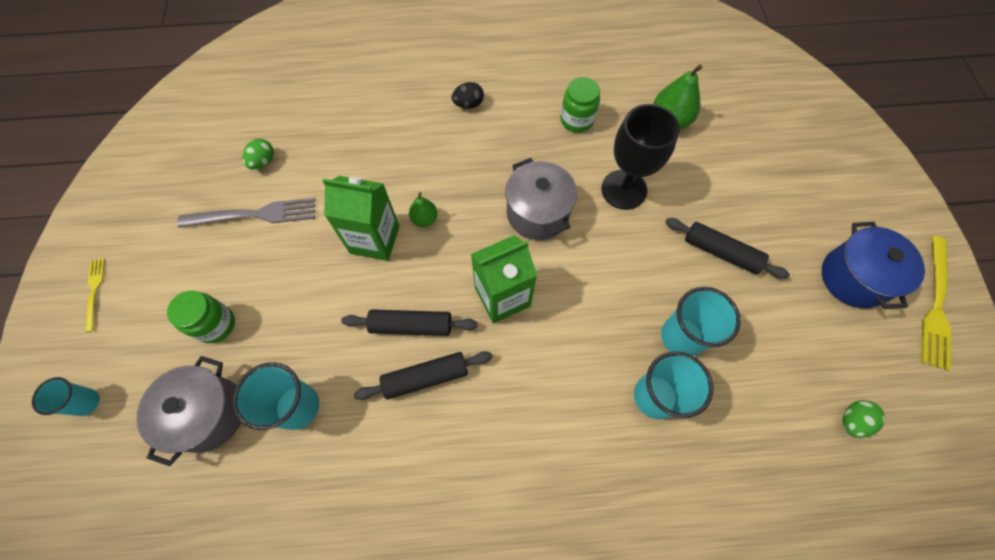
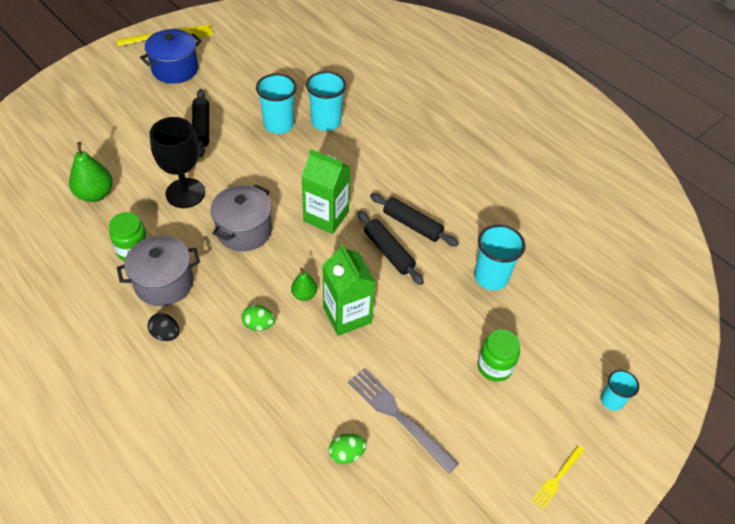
camera: 130 degrees left, 15 degrees down
(209, 414) = (542, 321): grey pot -> grey pot (164, 283)
(852, 421) = (271, 50): green egg -> green egg (259, 325)

